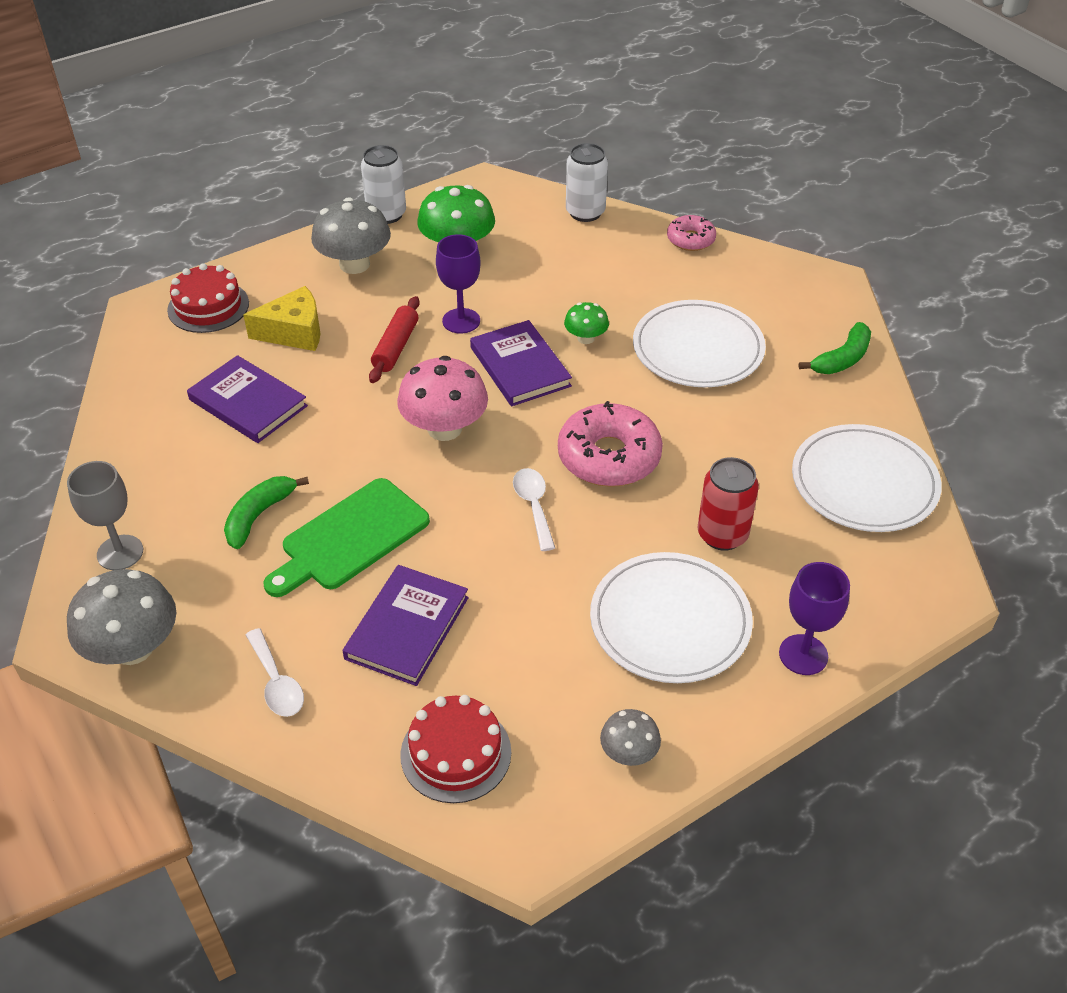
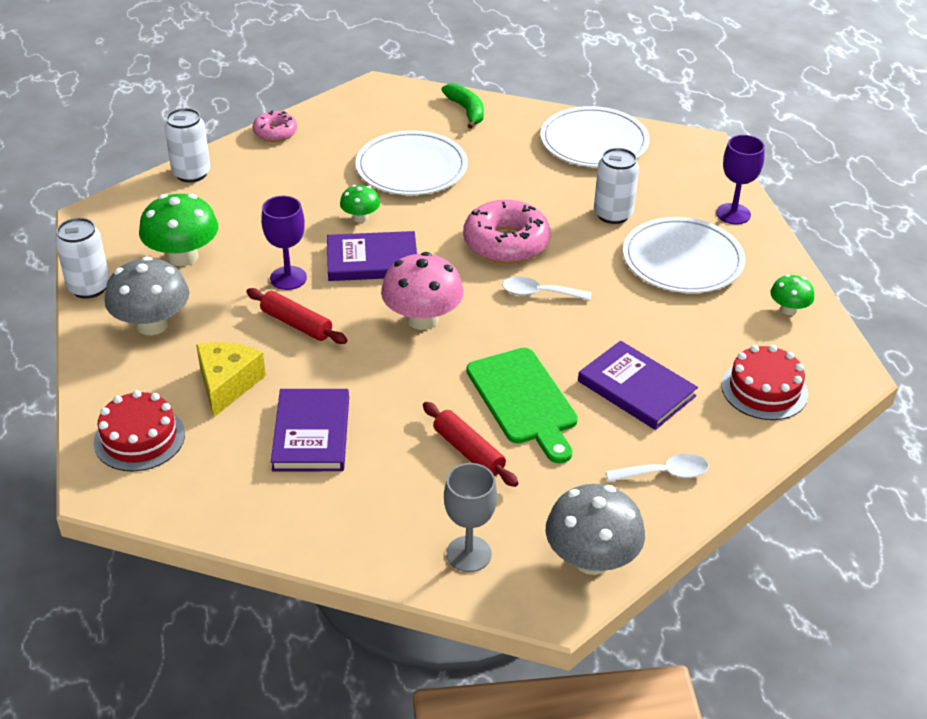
camera: 70 degrees left, 5 degrees down
(248, 403) = (311, 433): purple book -> purple book turned 60 degrees counterclockwise
(259, 516) = (468, 452): green banana -> red rolling pin
(629, 753) = (788, 309): grey mushroom -> green mushroom
(722, 535) = (613, 214): red can -> white can

